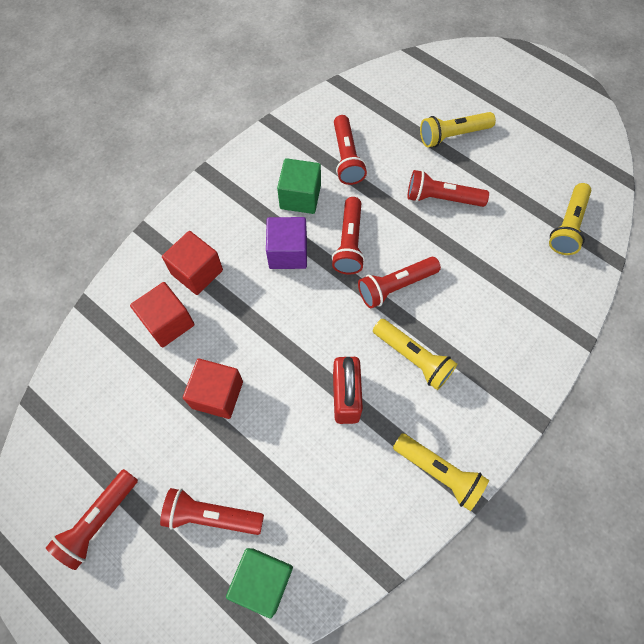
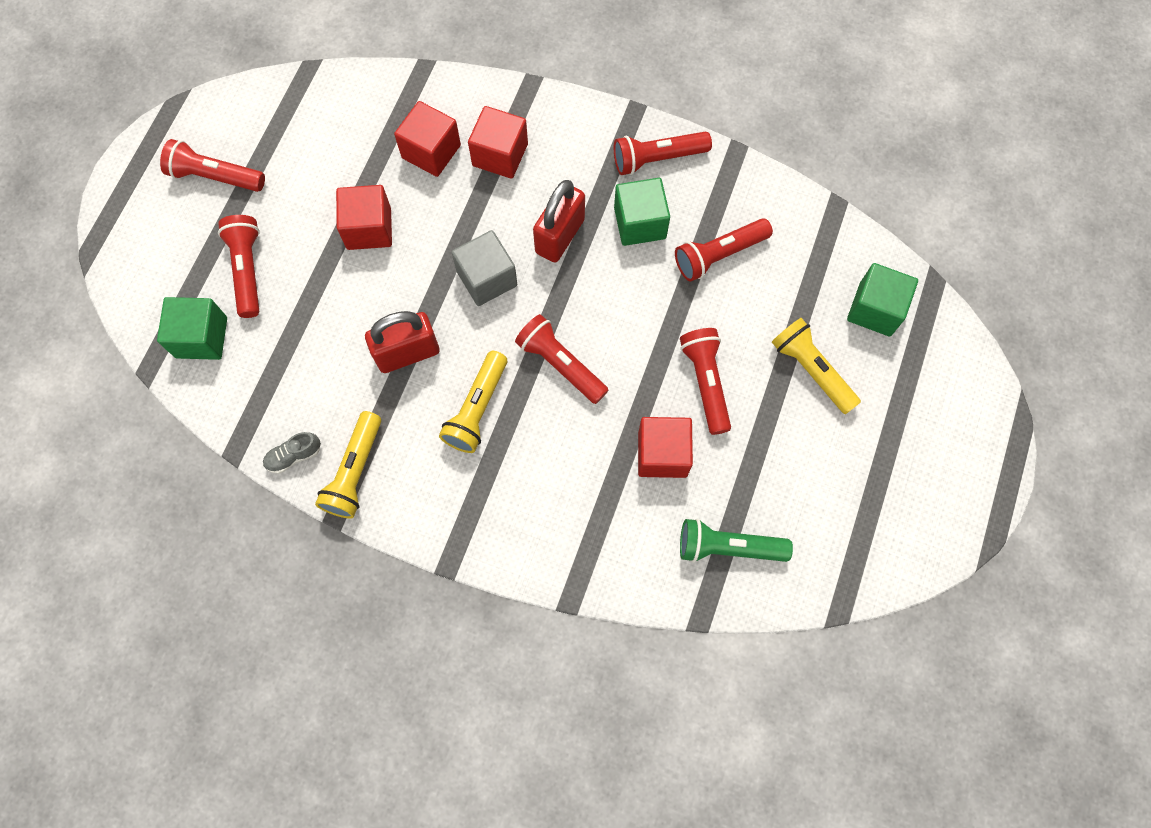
camera: 70 degrees right, 5 degrees up
(288, 253) = (560, 236): purple cube -> red padlock
(303, 316) = (487, 278): none -> grey cube
(349, 243) = (598, 296): red flashlight -> red flashlight (657, 159)
(409, 522) = (294, 456): none -> grey shoe
(421, 87) = (875, 309): none -> green cube
(488, 243) = (662, 454): none -> red cube
(567, 226) = (728, 547): yellow flashlight -> green flashlight

